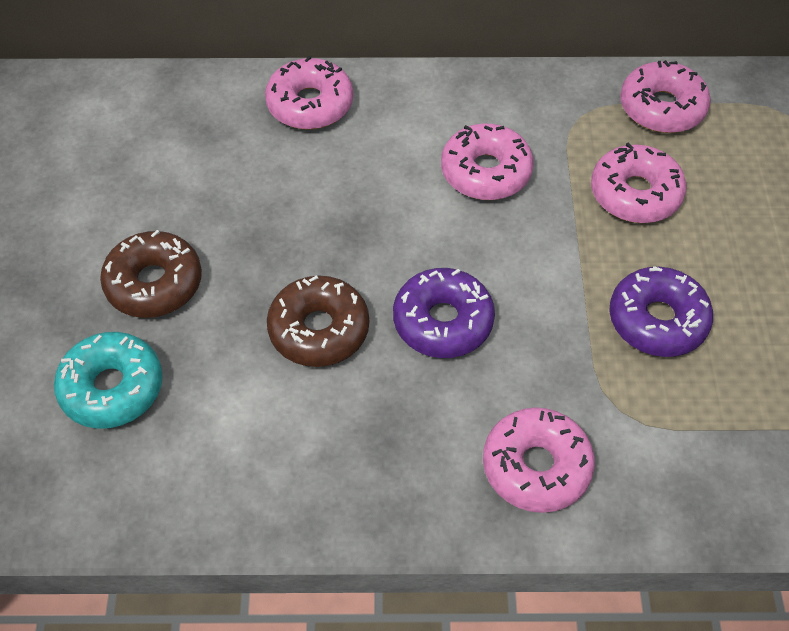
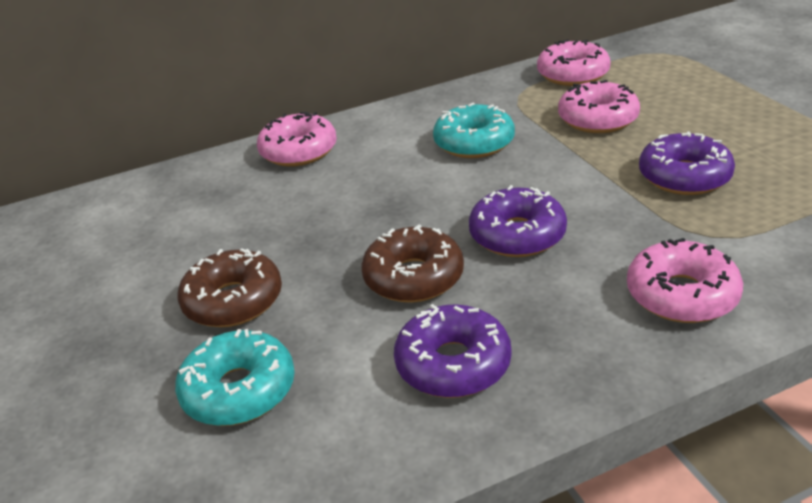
camera: 20 degrees left, 20 degrees down
(292, 445) = (453, 364): none -> purple donut
(486, 172) = (474, 143): pink donut -> turquoise donut

